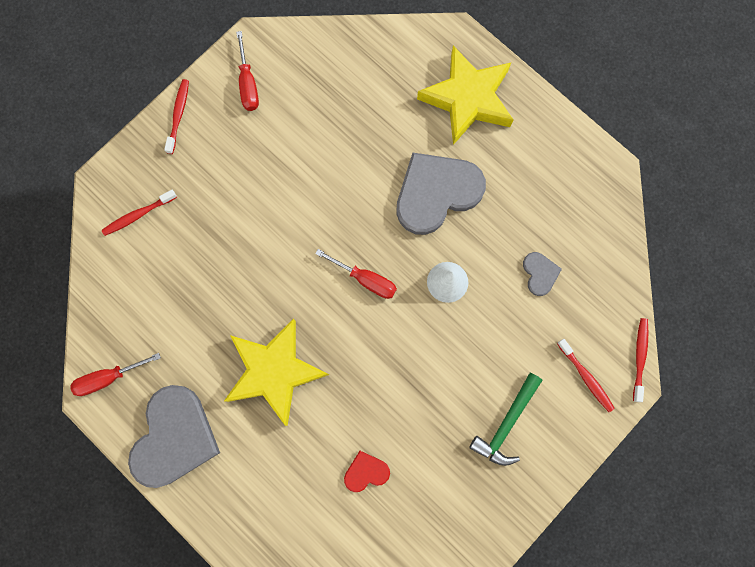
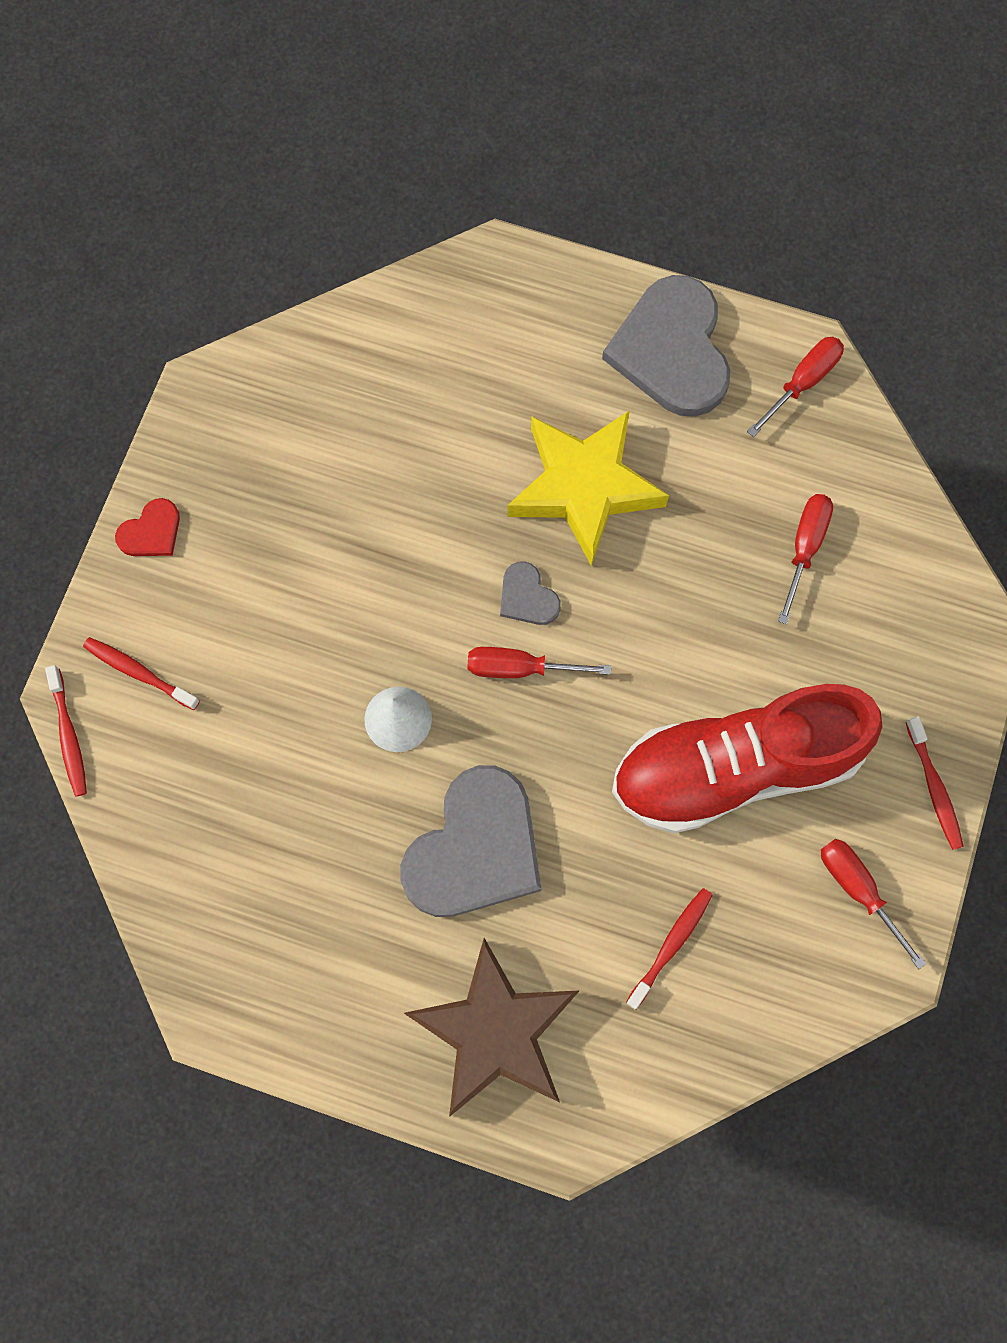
camera: 155 degrees right, 5 degrees down
(138, 215) = (898, 611): red toothbrush -> red toothbrush (670, 946)
(168, 275) = (805, 547): none -> red screwdriver
(276, 172) = (735, 767): none -> red shoe
(366, 472) = (396, 418): red heart -> red heart (151, 532)
(468, 99) = (495, 1032): yellow star -> brown star
(506, 424) = (230, 560): green hammer -> none
(540, 273) = (264, 794): grey heart -> grey heart (527, 597)

